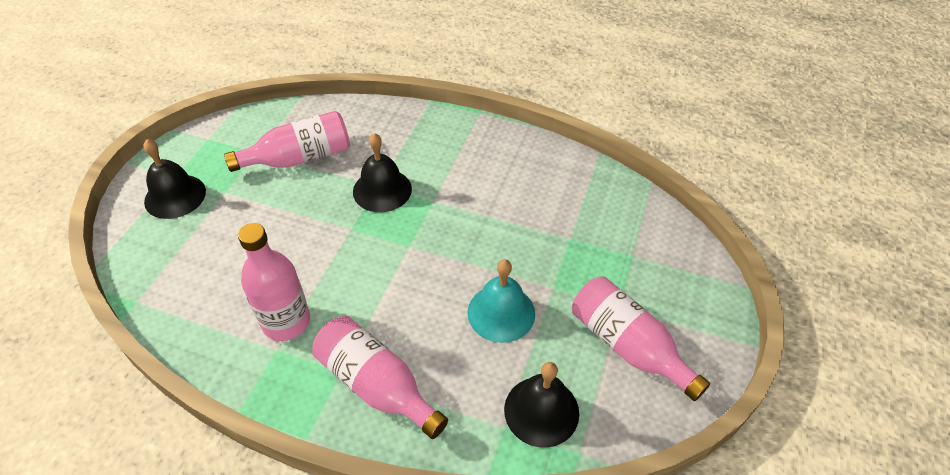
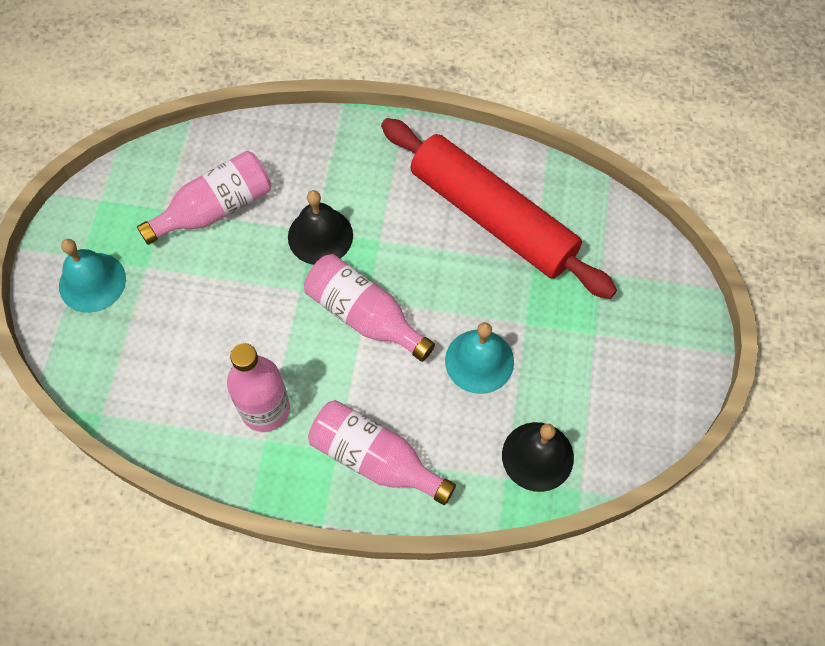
camera: 10 degrees left, 15 degrees up
(175, 196) = (92, 282): black bell -> turquoise bell
(539, 197) = (492, 217): none -> red rolling pin
(628, 345) = (609, 374): pink bottle -> pink bottle (364, 315)

